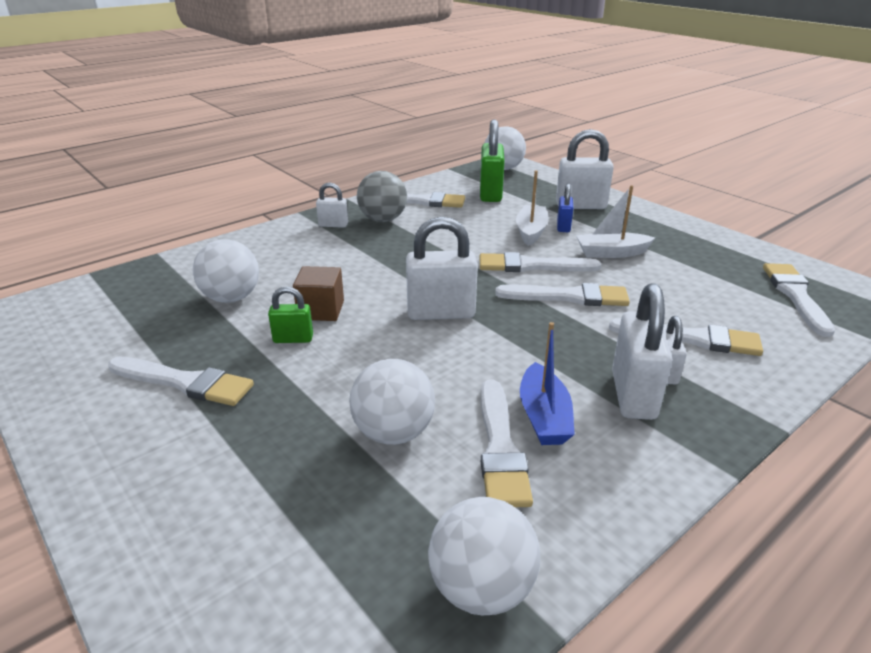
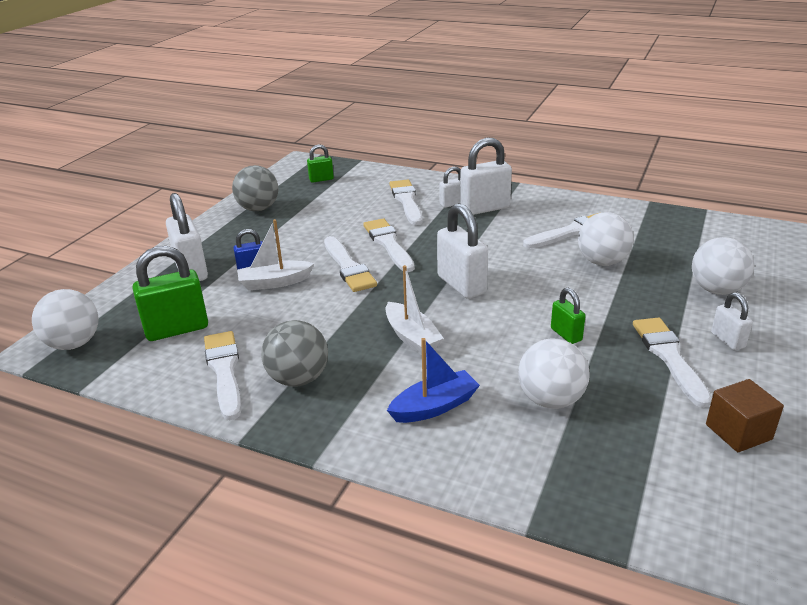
camera: 115 degrees left, 0 degrees up
(321, 310) = (515, 339): brown cube -> brown cube (738, 432)
(333, 225) = (337, 410): white padlock -> white padlock (727, 340)
(481, 589) = (654, 217): white ball -> white ball (716, 290)
(544, 416) = (533, 226): blue boat -> blue boat (434, 407)
(611, 253) = (297, 241): white boat -> white boat (412, 337)
(708, 247) = (258, 209): none -> grey ball
(796, 296) = (321, 179): white brush -> green padlock

